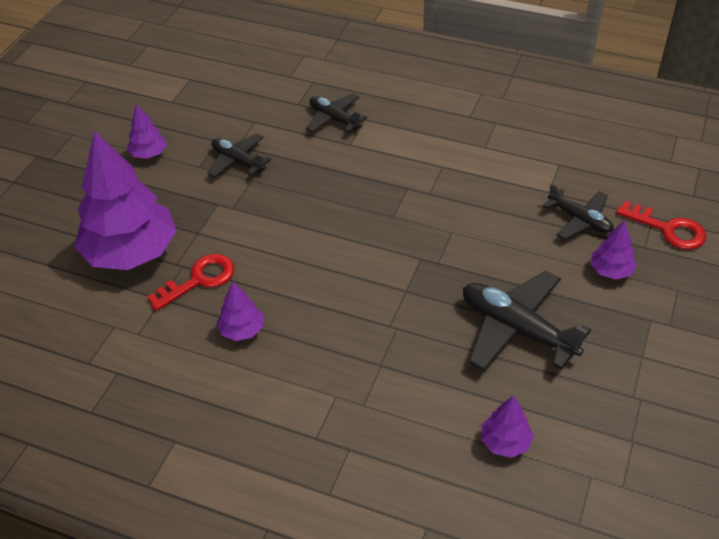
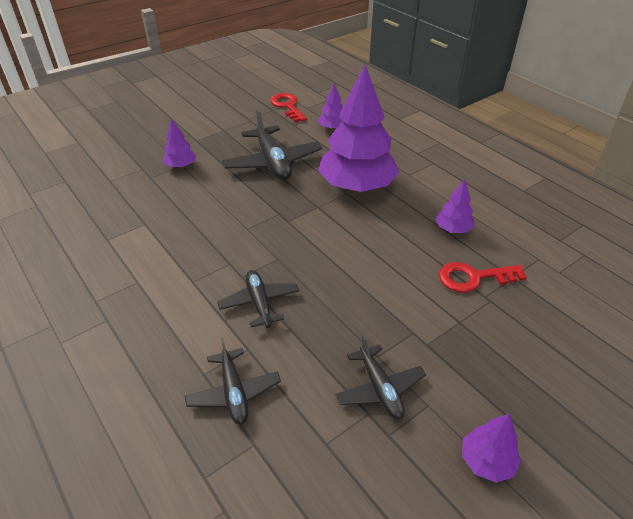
camera: 150 degrees left, 5 degrees down
(131, 252) = (533, 331): purple tree -> purple tree (357, 186)
(579, 220) = (154, 197): black plane -> black plane (259, 303)
(668, 229) = (114, 171): red key -> red key (287, 106)

